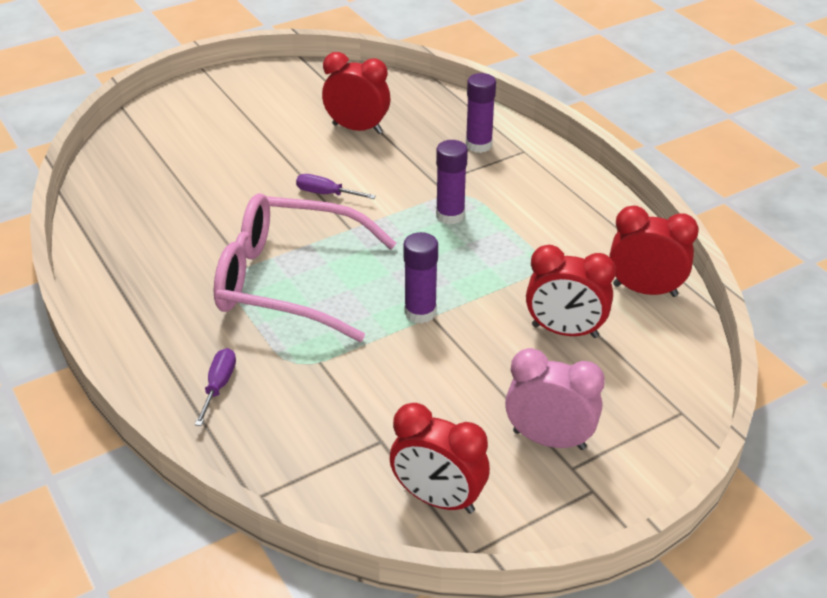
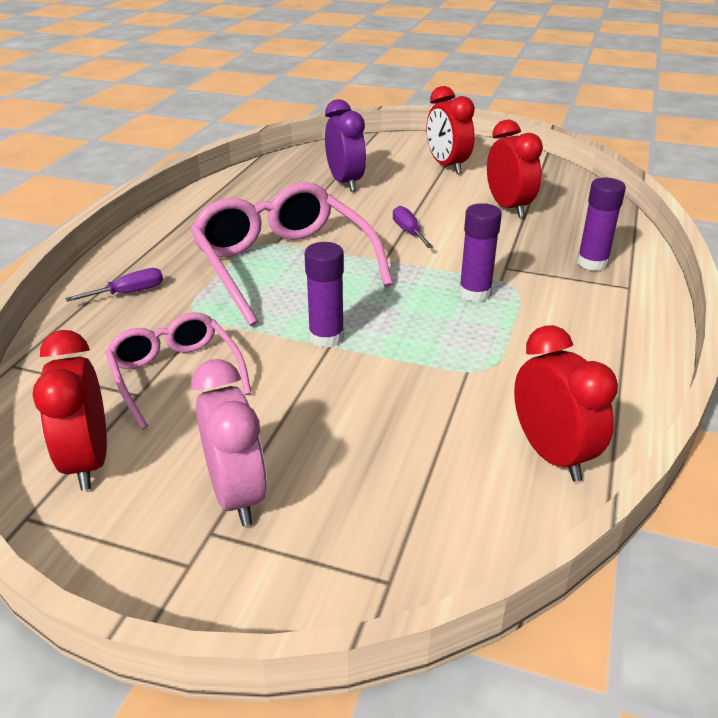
camera: 50 degrees right, 5 degrees down
(194, 177) = (345, 183): none -> purple clock
(379, 410) = (176, 375): none -> pink glasses
(565, 331) = (411, 430): red clock -> red clock (447, 166)

